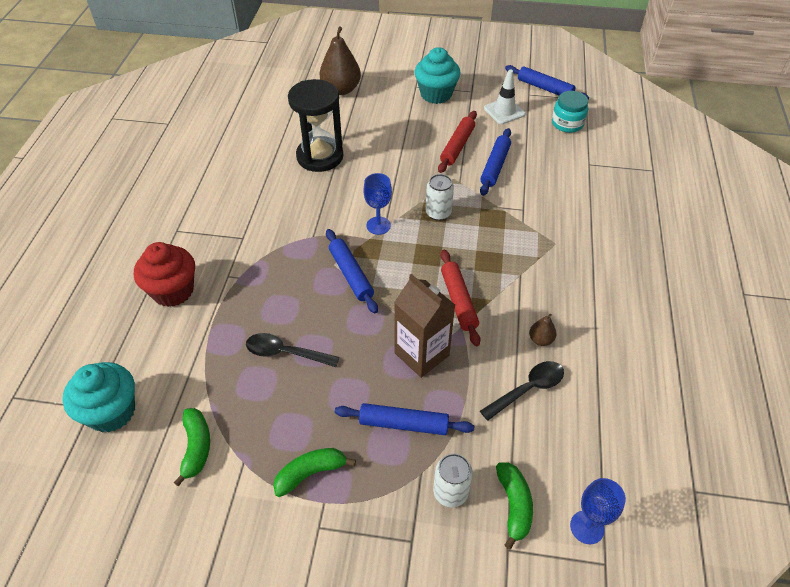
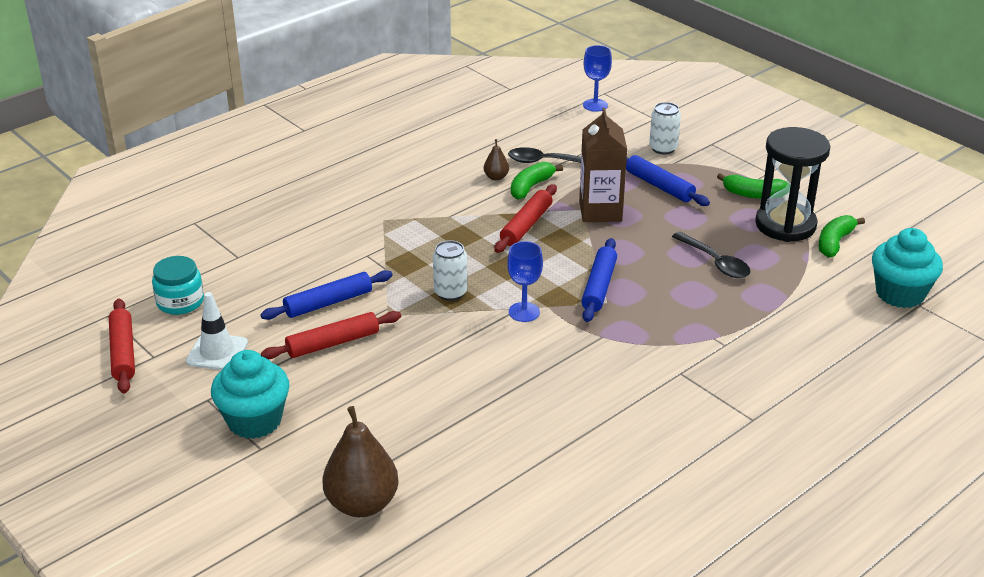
camera: 140 degrees left, 15 degrees down
(173, 291) = (792, 358): red cupcake -> none
(320, 156) = (503, 418): black hourglass -> black hourglass (785, 225)
(514, 505) = (628, 128): green banana -> green banana (531, 187)
(545, 88) = (123, 352): blue rolling pin -> red rolling pin

